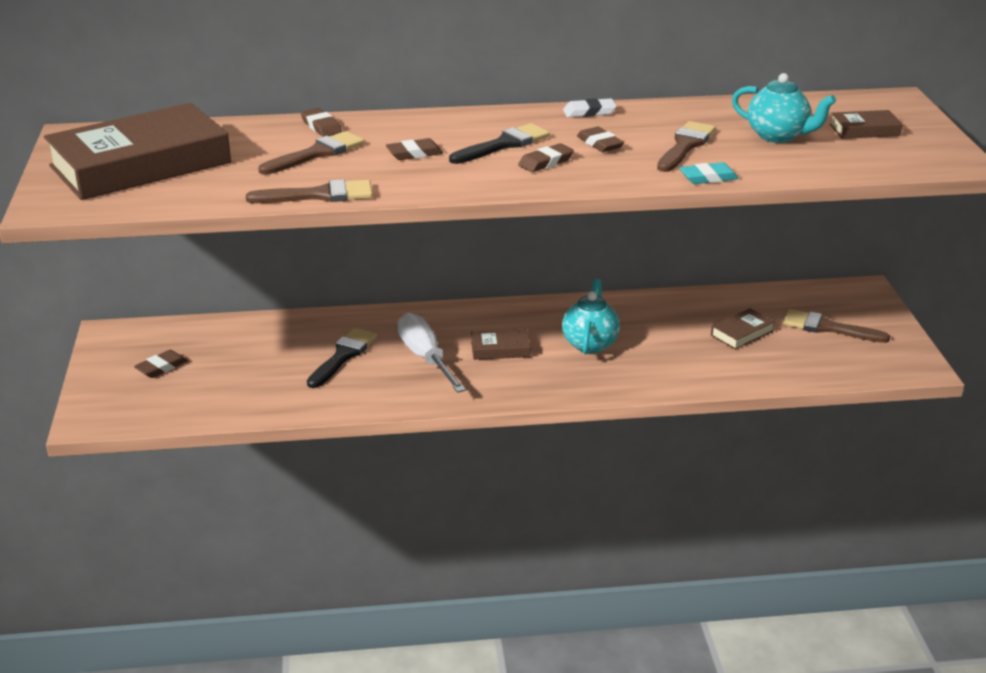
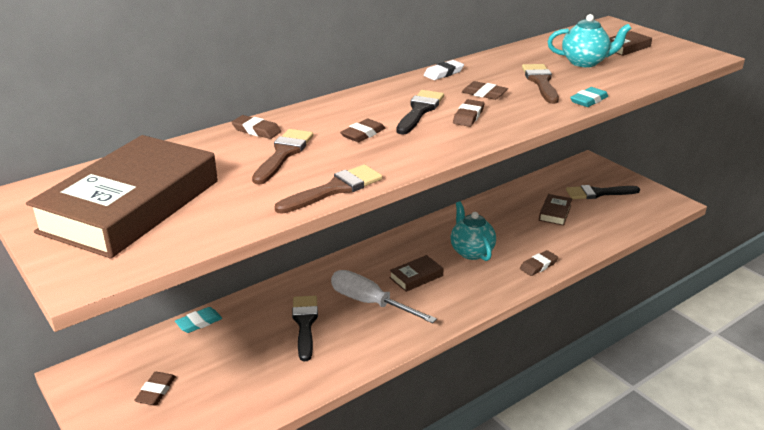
camera: 30 degrees left, 0 degrees up
(249, 323) = (199, 322): none -> turquoise eraser
(651, 380) = (538, 265): none -> brown eraser
(828, 328) = (598, 193): brown brush -> black brush

